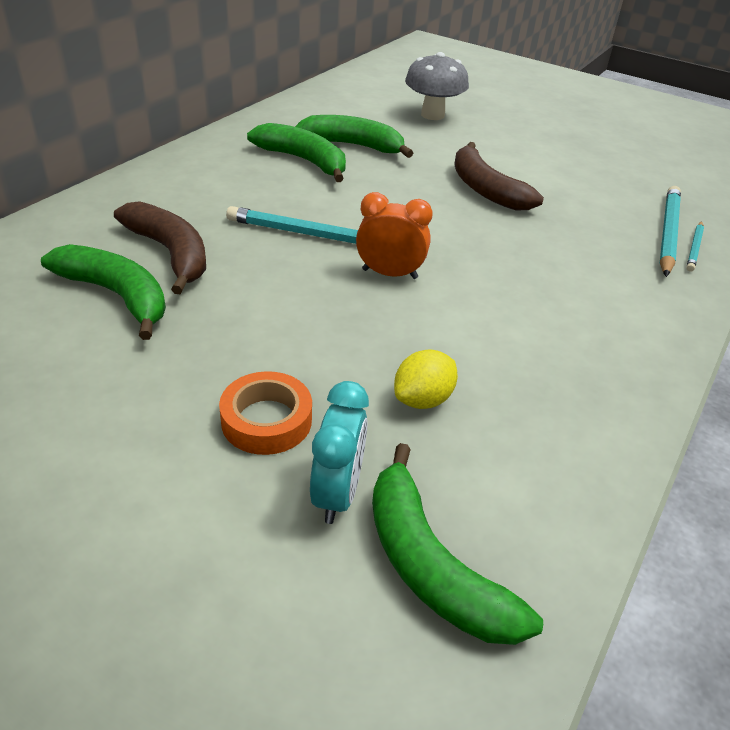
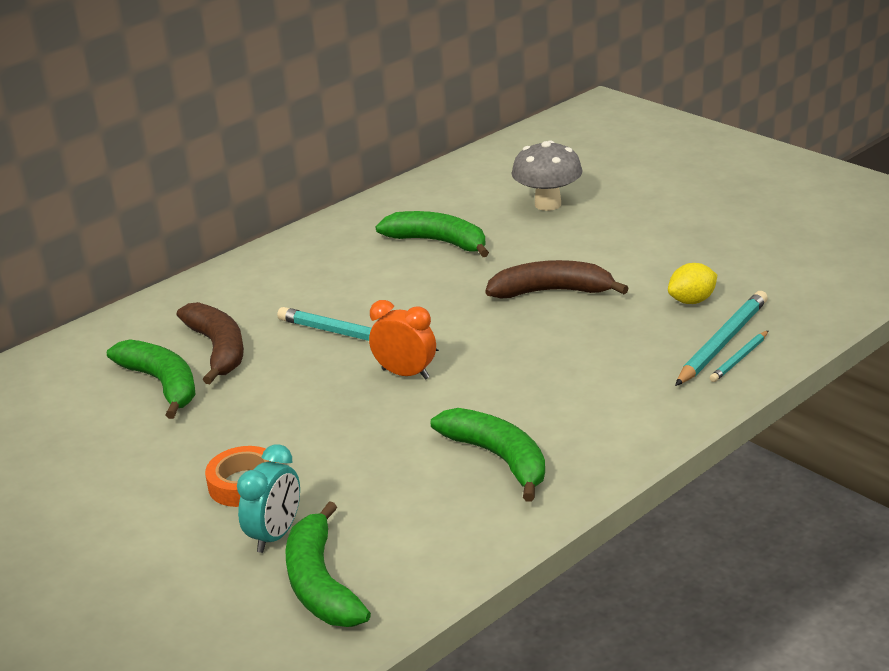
camera: 20 degrees right, 10 degrees down
(304, 161) = (380, 259): green banana -> green banana (499, 459)
(422, 399) = (377, 477): yellow lemon -> yellow lemon (692, 301)
(485, 189) = (552, 291): brown banana -> brown banana turned 105 degrees clockwise

